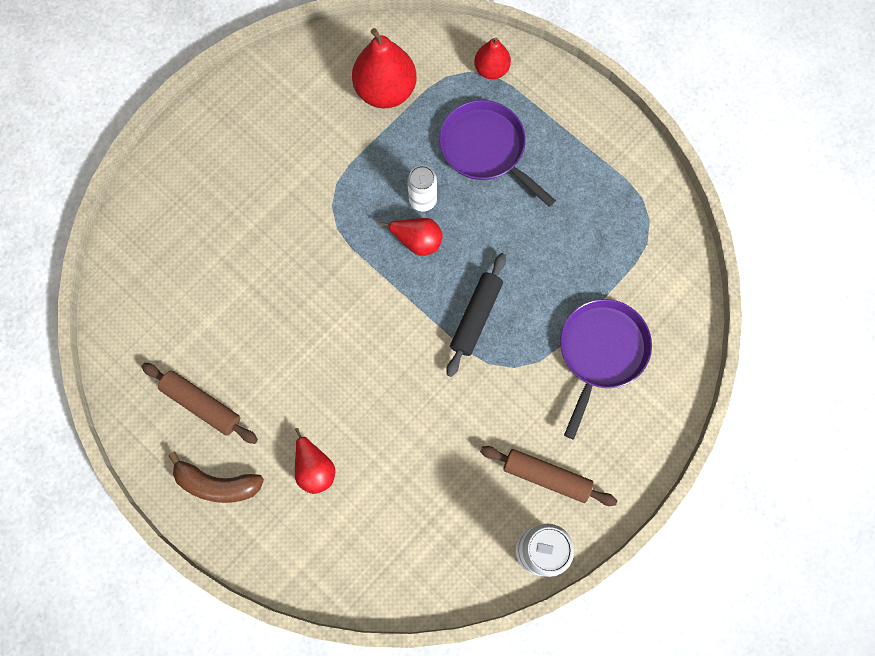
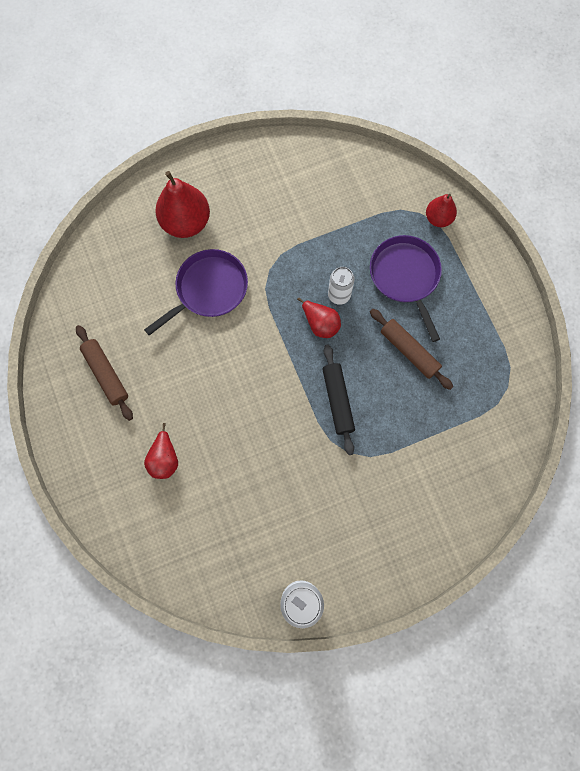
camera: 25 degrees right, 0 degrees up
(217, 484) = (89, 437): brown banana -> none
(385, 90) = (350, 201): red pear -> red pear (186, 222)
(476, 317) = (337, 401): black rolling pin -> black rolling pin turned 60 degrees counterclockwise
(546, 476) = (334, 547): brown rolling pin -> brown rolling pin (409, 351)
(601, 351) = (421, 471): purple pan -> purple pan (209, 289)

